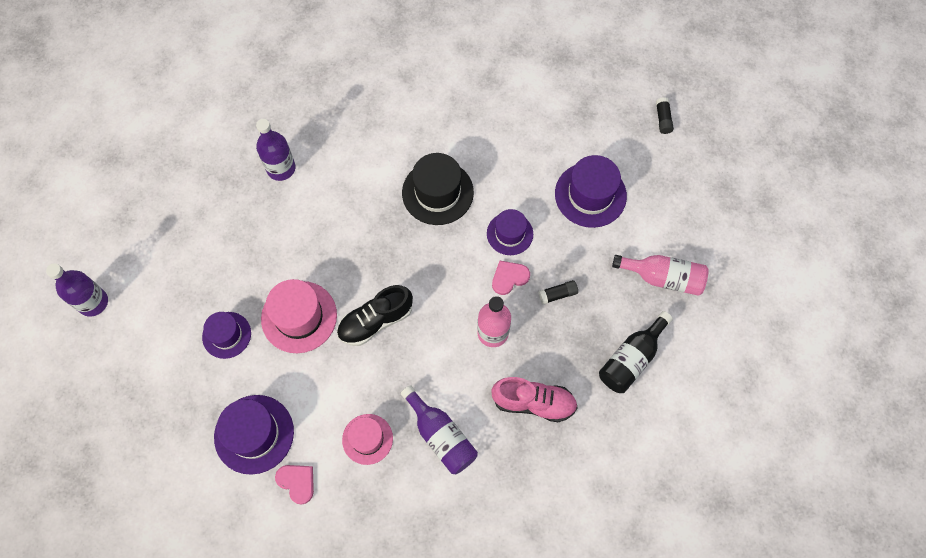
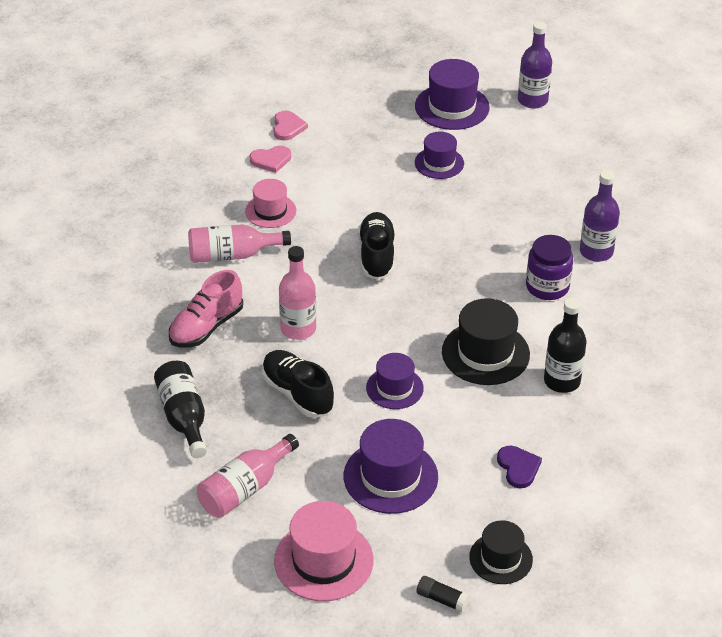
camera: 120 degrees right, 25 degrees down
(254, 434) = (334, 150): purple hat -> purple hat (452, 107)
(299, 317) = (421, 210): pink hat -> pink hat (323, 560)
(341, 184) = (547, 287): none -> purple jar
(435, 134) = (562, 381): none -> black bottle
(441, 436) = (232, 255): purple bottle -> pink bottle
(509, 277) = (345, 366): pink heart -> pink heart (288, 127)
(531, 125) = (518, 467): none -> purple heart
(557, 294) = (297, 394): black glue stick -> black shoe
(610, 102) = (501, 558): none -> black hat

